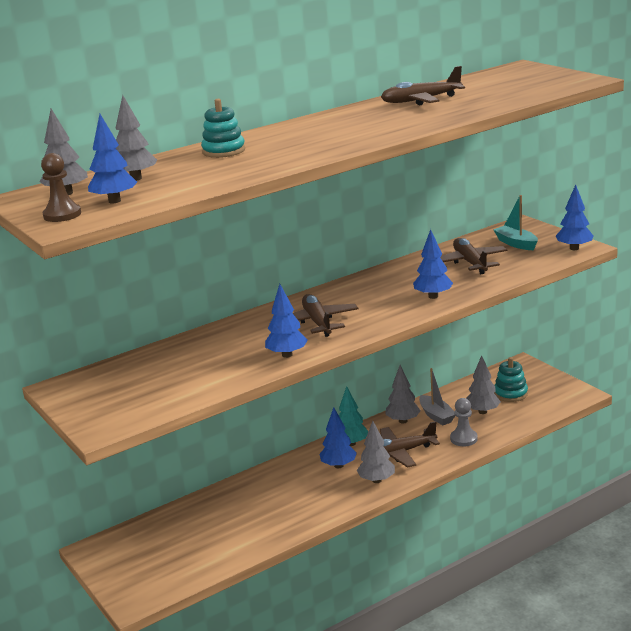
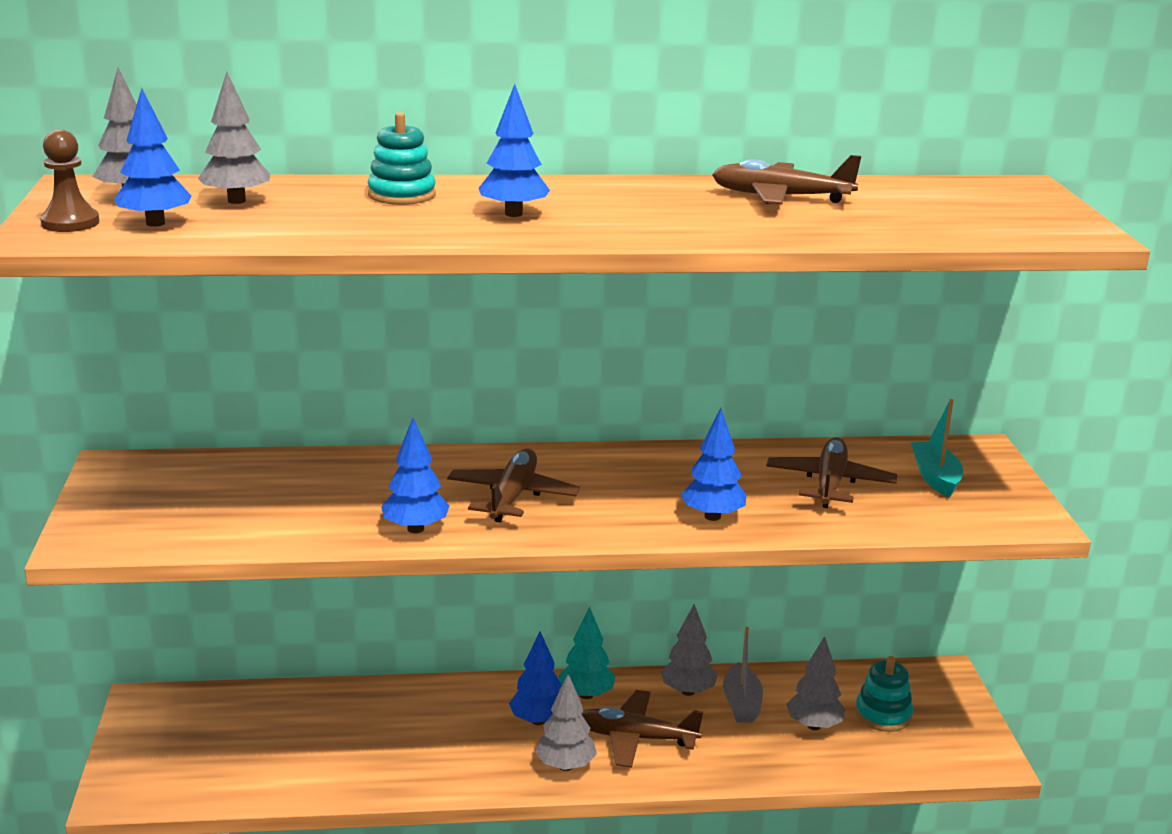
camera: 25 degrees right, 0 degrees up
(463, 439) = (745, 756): grey pawn -> none
(574, 248) = (1017, 517): blue tree -> blue tree (513, 214)

